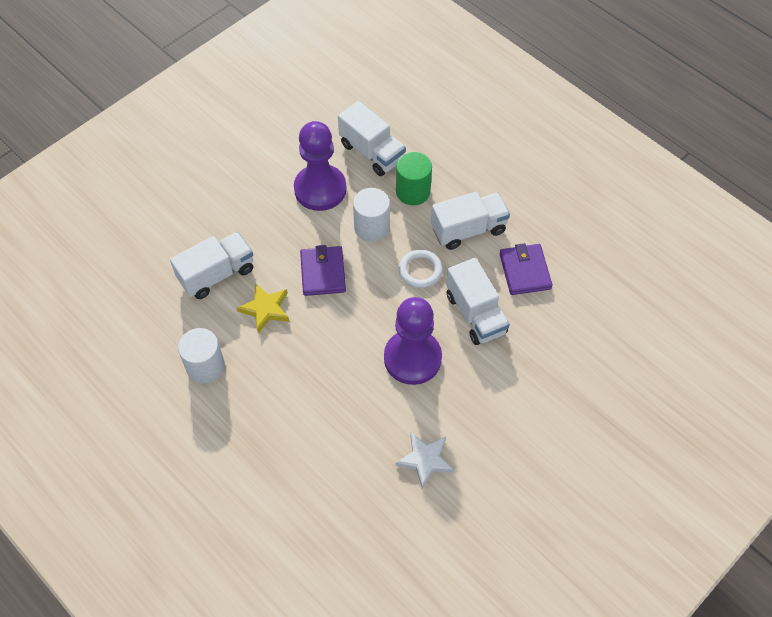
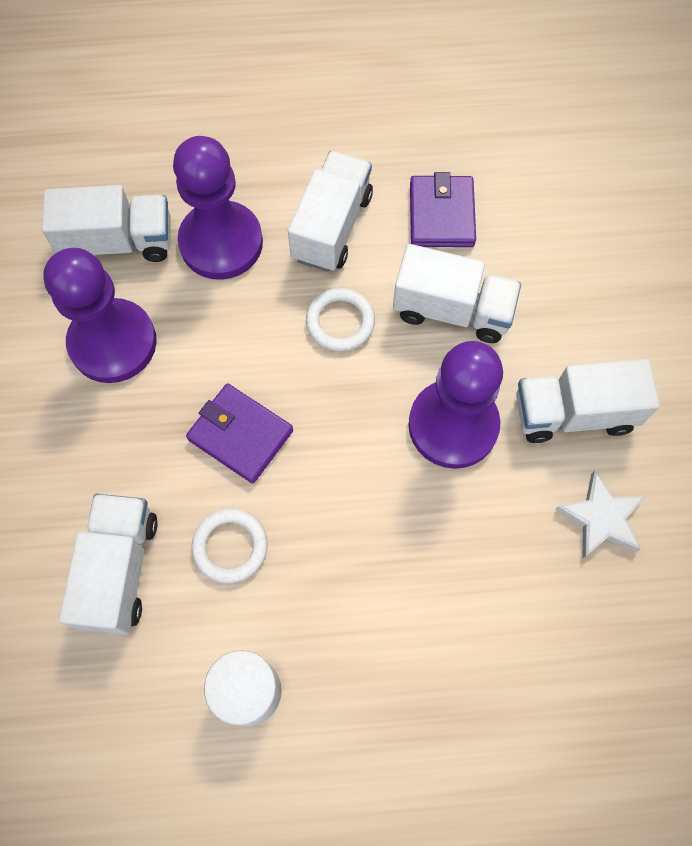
camera: 50 degrees left, 10 degrees up
(265, 309) = (230, 546): yellow star -> white ring
(371, 227) = (227, 327): white cylinder -> none
(413, 191) = (221, 242): green cylinder -> purple pawn
(472, 408) = (573, 413): none -> white truck
(525, 271) = (441, 214): purple wallet -> purple wallet turned 60 degrees clockwise

